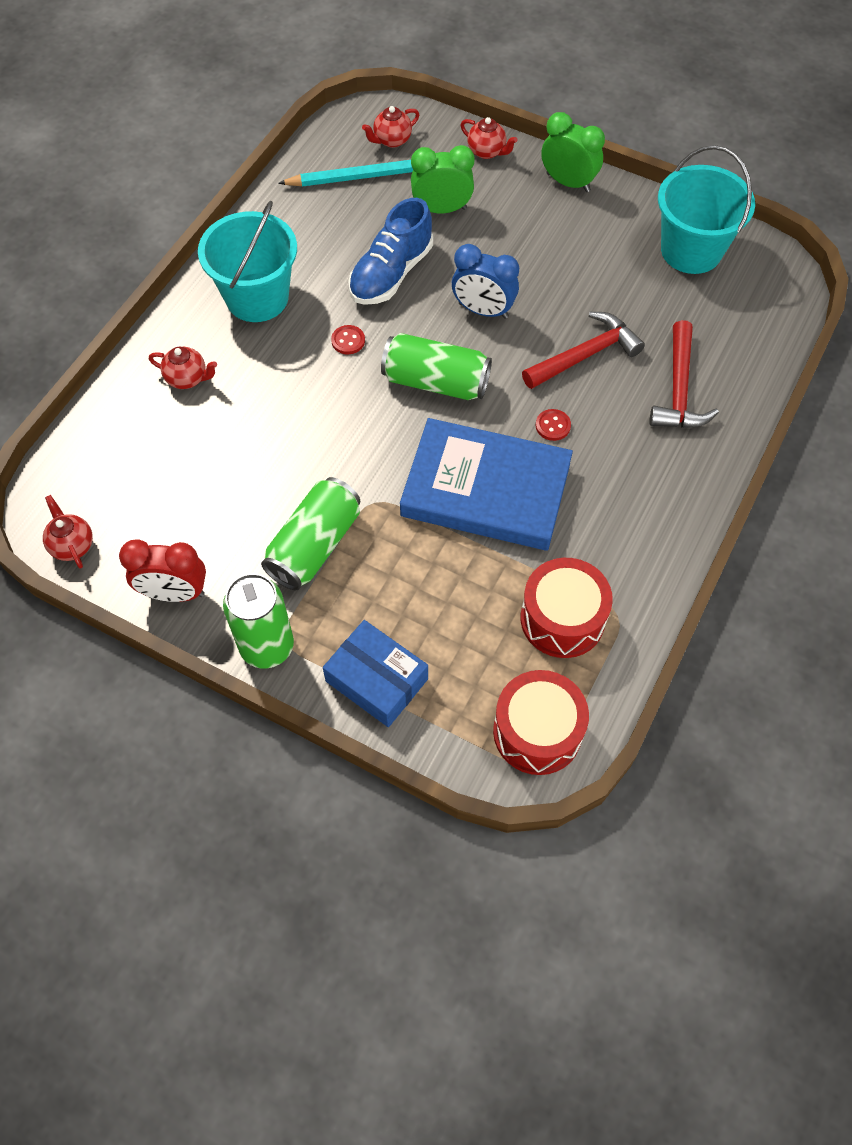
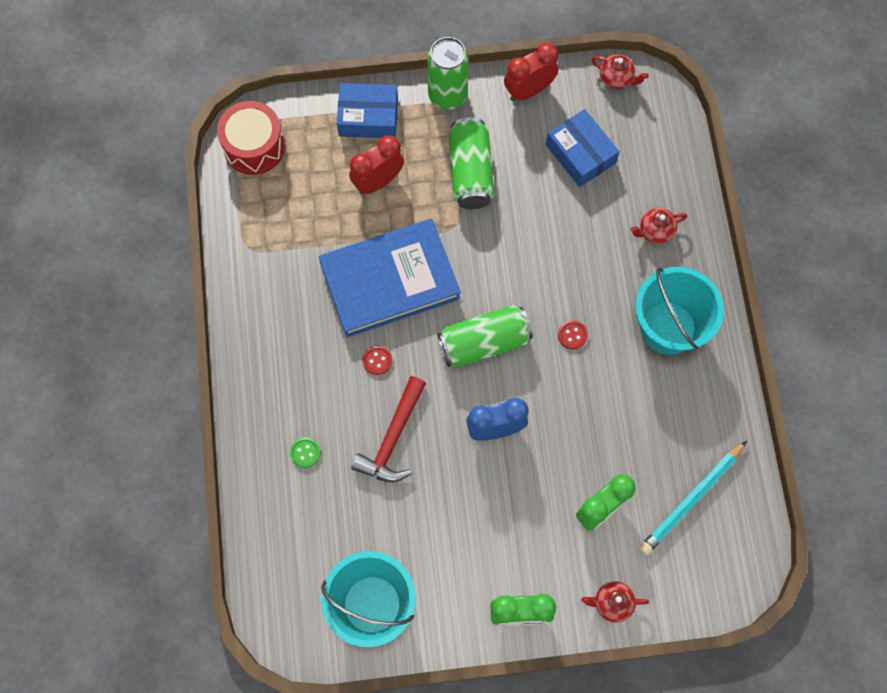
camera: 145 degrees right, 10 degrees up
(186, 492) = (580, 154): none -> blue box
(391, 274) = (589, 416): blue shoe -> none
(392, 140) = (700, 559): red teapot -> none
(422, 598) = (378, 181): none -> red clock
(562, 619) = (282, 223): red drum -> none
(679, 390) = (305, 452): red hammer -> green button

